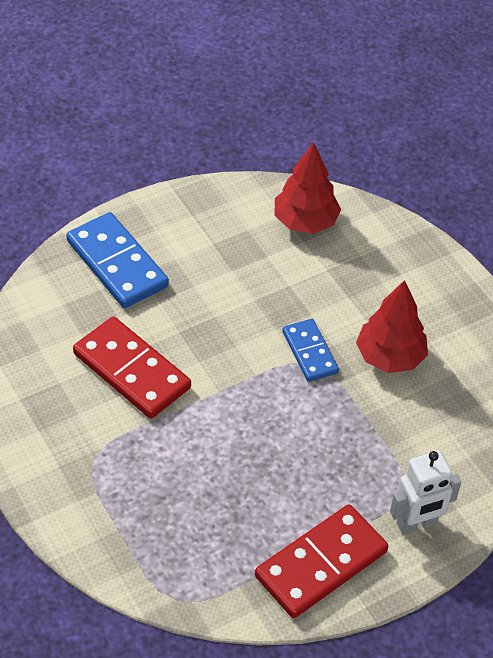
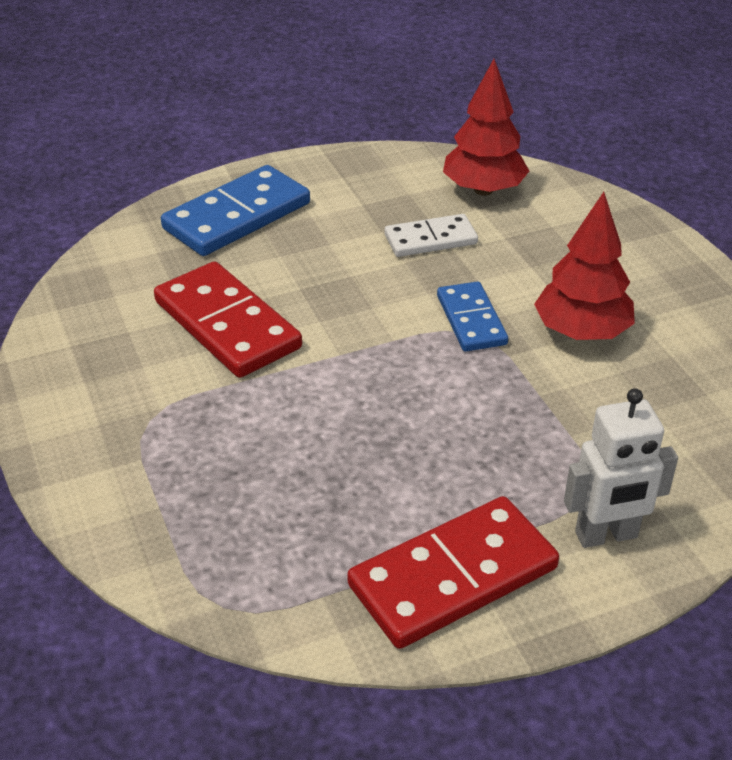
camera: 10 degrees right, 10 degrees down
(117, 263) = (237, 216): blue domino -> blue domino turned 75 degrees clockwise
(270, 276) = (430, 239): none -> white domino

